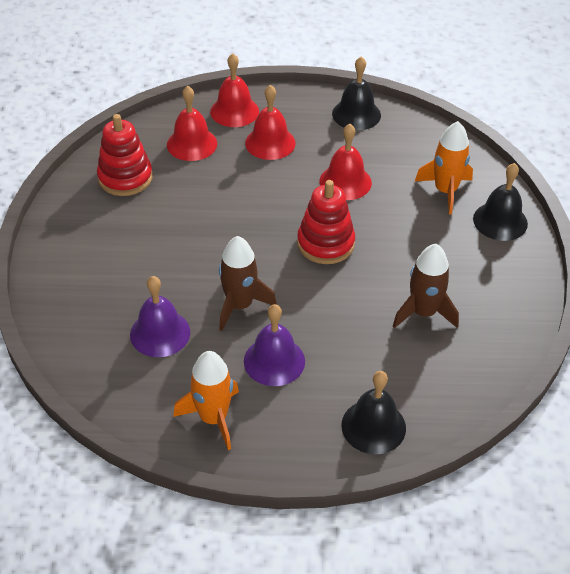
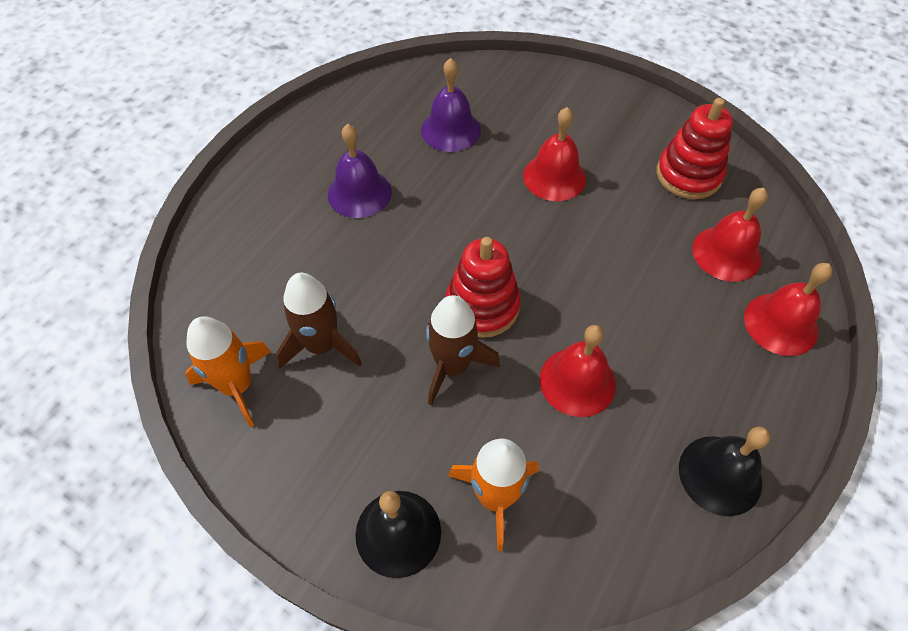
camera: 120 degrees right, 10 degrees up
(213, 418) = (334, 130): orange rocket -> orange rocket (237, 386)
(240, 305) = (444, 196): brown rocket -> brown rocket (453, 366)
(270, 143) = (695, 334): red bell -> red bell (554, 177)
(373, 426) = (233, 230): black bell -> none

